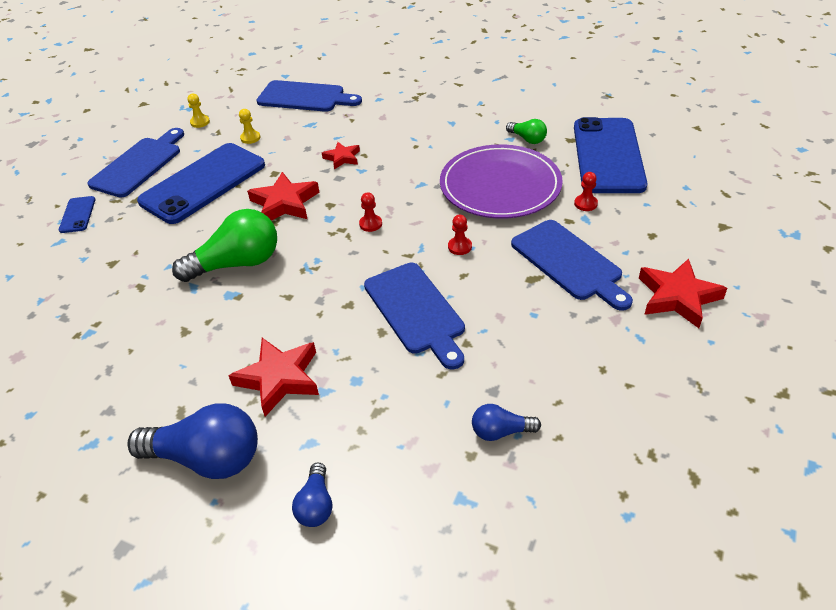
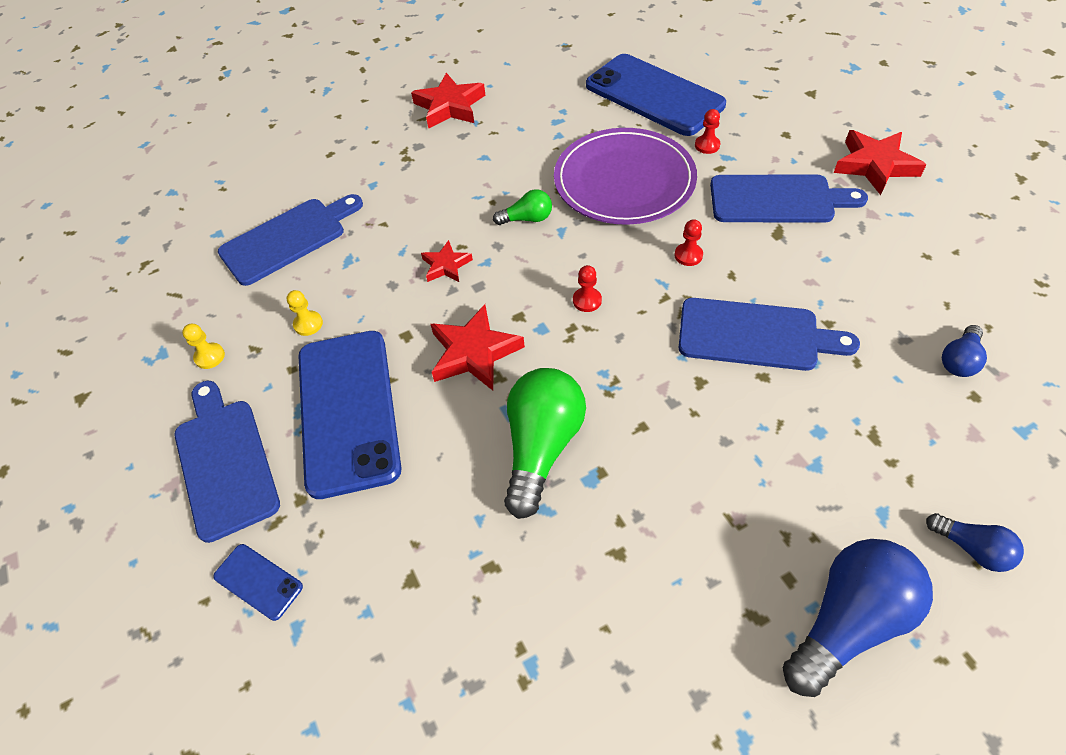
camera: 50 degrees left, 10 degrees up
(279, 378) = (769, 495): red star -> red star (450, 106)
(527, 139) = (573, 125): green light bulb -> green light bulb (527, 219)

